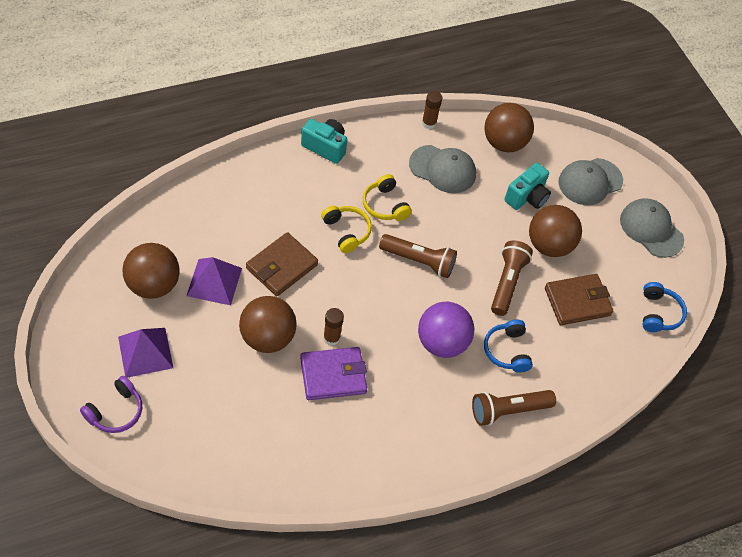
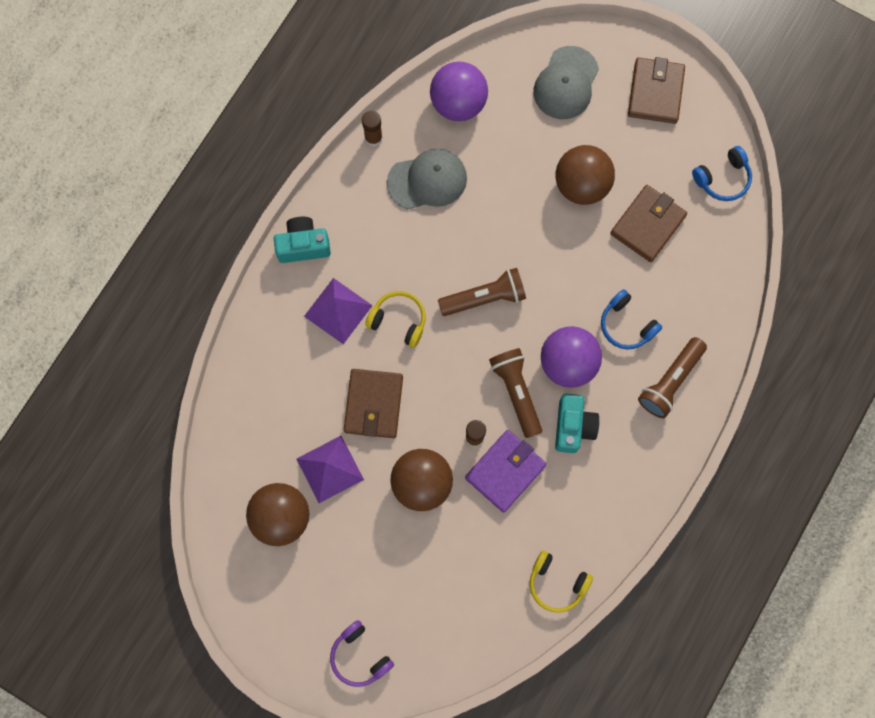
camera: 30 degrees left, 20 degrees up
(116, 411) = (359, 656): purple headphones -> purple headphones turned 135 degrees clockwise
(145, 352) = (334, 584): purple pyramid -> purple pyramid (338, 310)
(385, 205) = (408, 264): yellow headphones -> yellow headphones (556, 583)
(504, 143) = (458, 103): brown ball -> purple ball
(507, 283) = (575, 256): brown flashlight -> brown flashlight (516, 392)
(527, 197) = (524, 148): turquoise camera -> turquoise camera (573, 426)
(651, 229) = (655, 92): grey cap -> brown wallet
(659, 313) = (722, 179): blue headphones -> blue headphones turned 90 degrees clockwise

